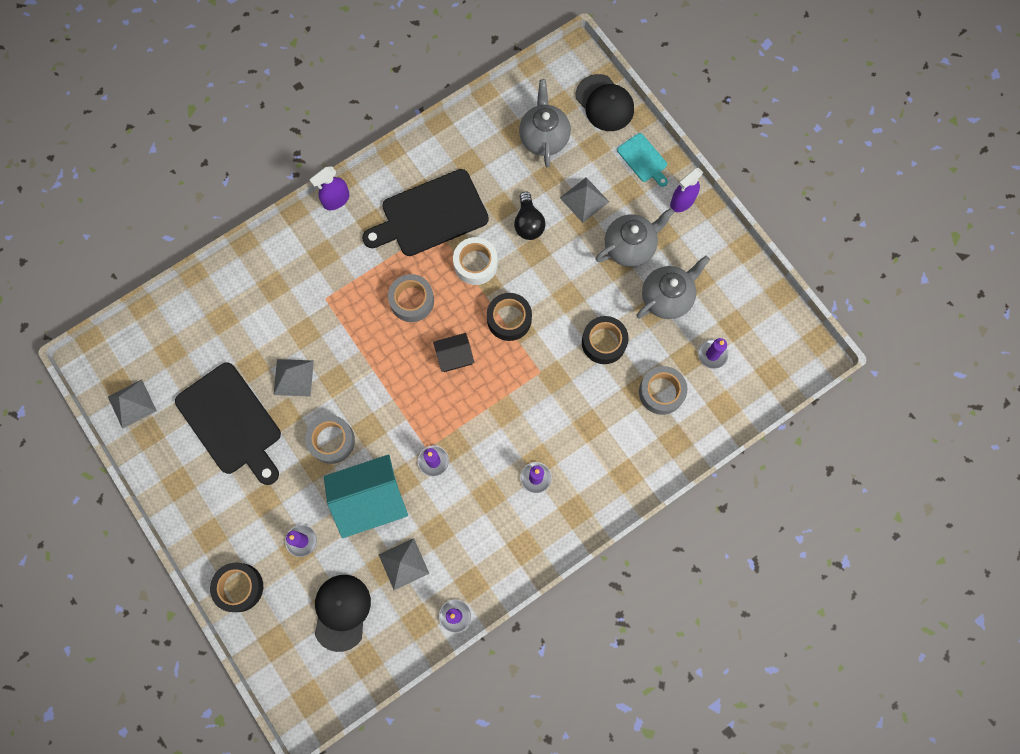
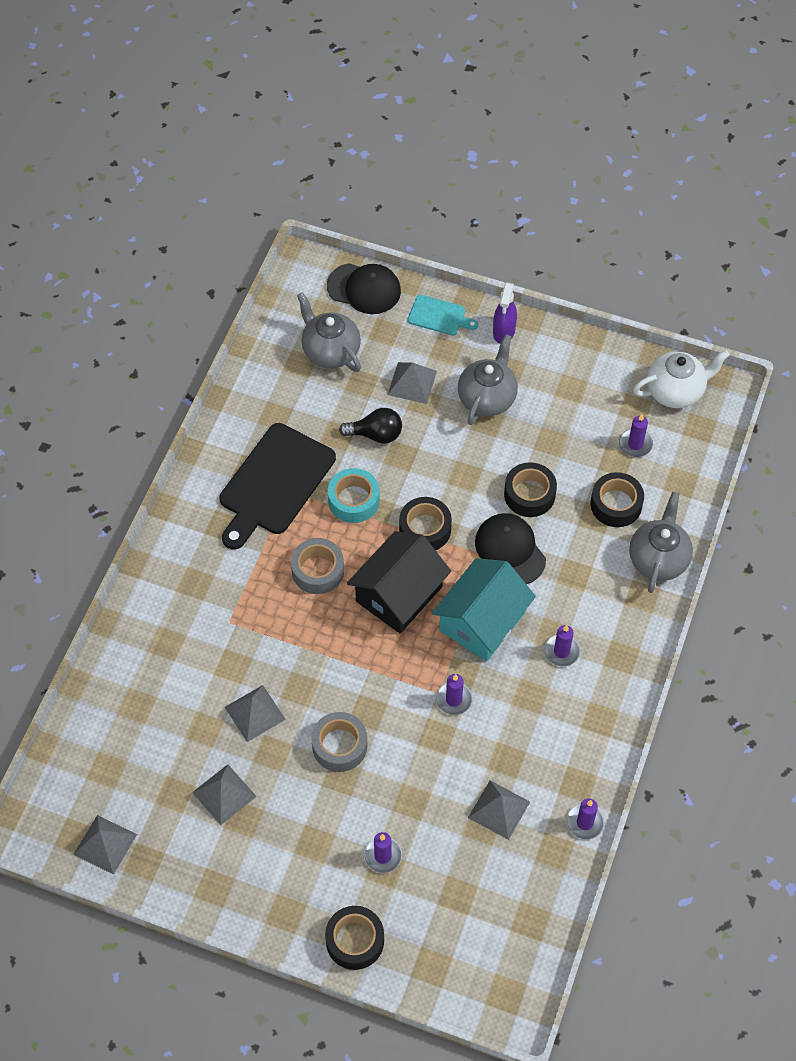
camera: 35 degrees left, 15 degrees down
(231, 422) = (224, 794): black cutting board -> grey pyramid
(336, 200) = (169, 526): purple spray bottle -> none
(341, 612) = (474, 893): black cap -> black cap (510, 550)
(370, 499) = (420, 774): turquoise house -> turquoise house (482, 621)
(454, 356) = (399, 594): black house -> black house, size x1.91
(475, 264) = (353, 500): white tape -> turquoise tape
(528, 223) = (375, 434): black light bulb -> black light bulb turned 45 degrees counterclockwise
(661, 392) = (616, 504): grey tape -> black tape
(667, 297) = (556, 421): grey teapot -> grey teapot (658, 559)
(776, 332) = (675, 391): none -> white teapot

